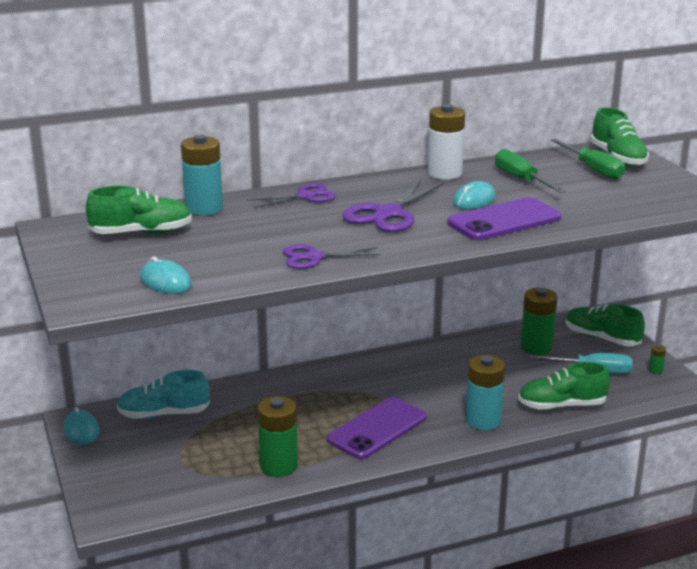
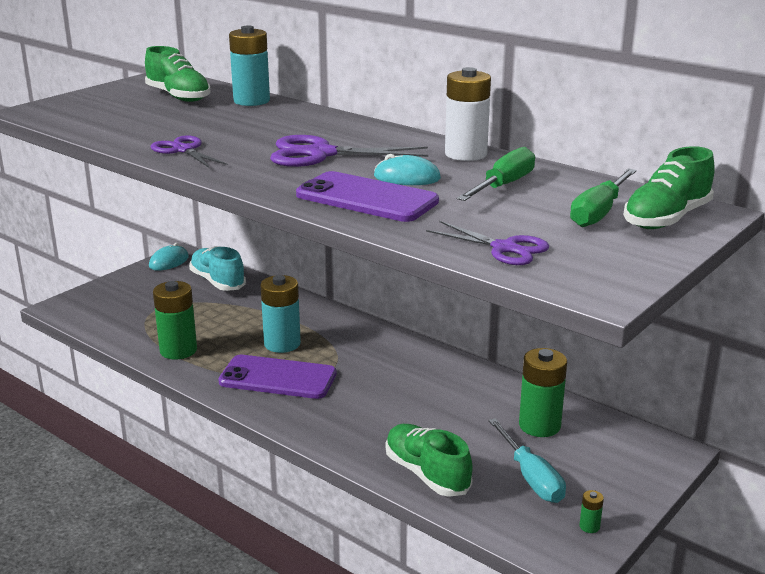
camera: 60 degrees right, 0 degrees up
(166, 282) = (89, 121): turquoise mouse -> none
(306, 196) = (324, 121): purple scissors -> purple scissors (504, 248)
(483, 421) = (346, 431): turquoise battery -> turquoise battery (282, 344)
(601, 338) = (620, 466): green shoe -> none

